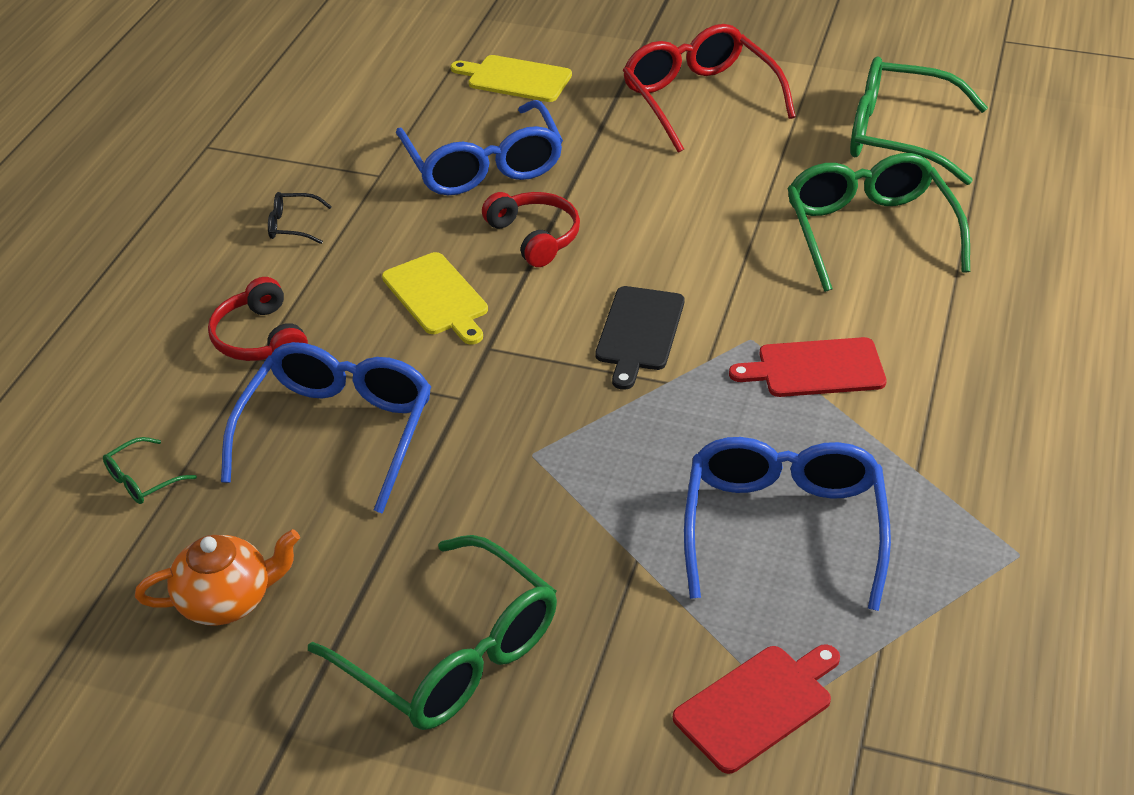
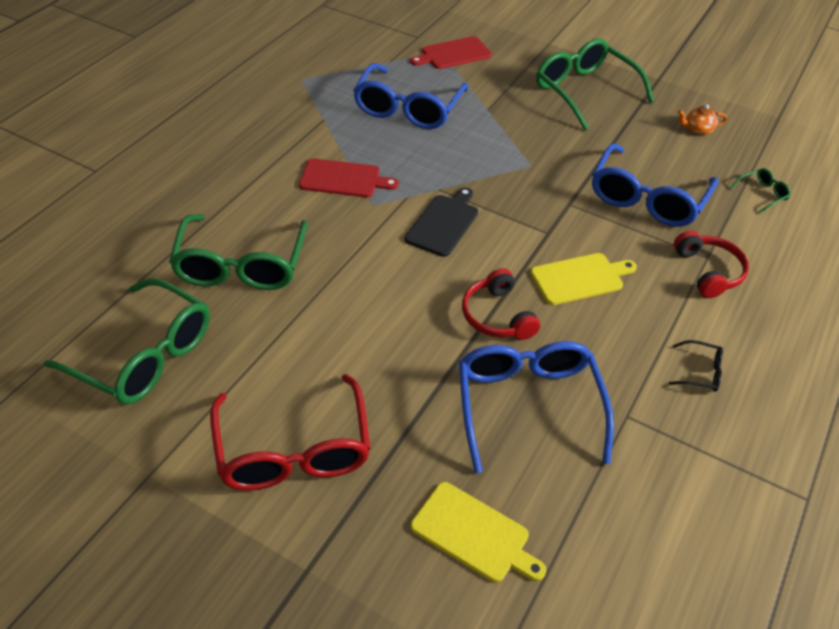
camera: 170 degrees left, 5 degrees up
(226, 600) = (697, 130): orange teapot -> orange teapot, size x0.62
(437, 297) = (580, 278): yellow cutting board -> yellow cutting board turned 90 degrees clockwise

